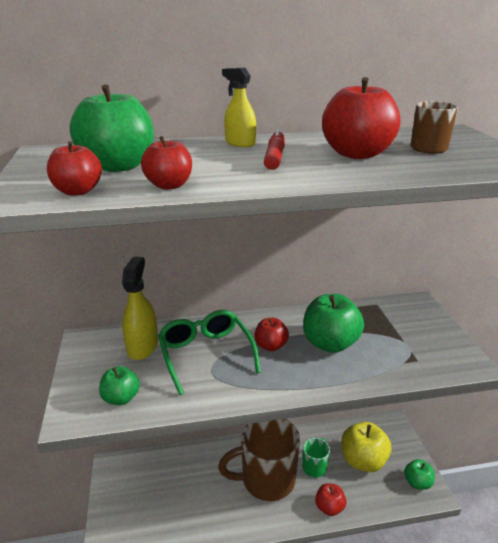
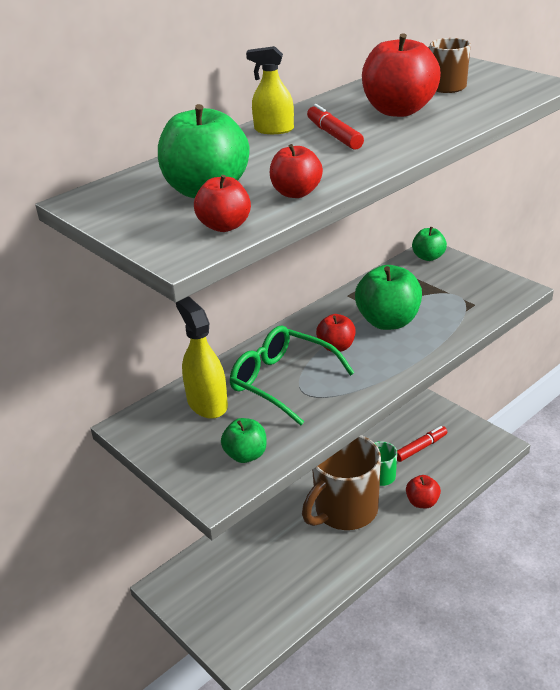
camera: 30 degrees left, 5 degrees up
(363, 461) = (420, 448): yellow apple -> red marker
(417, 482) = (481, 442): green apple -> green apple (428, 257)

